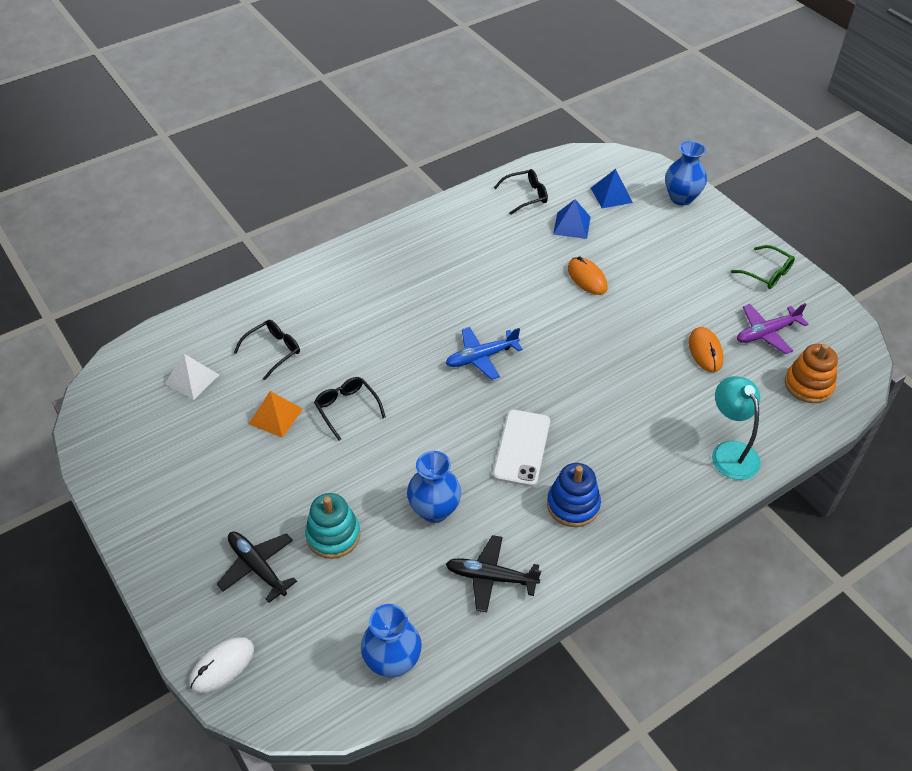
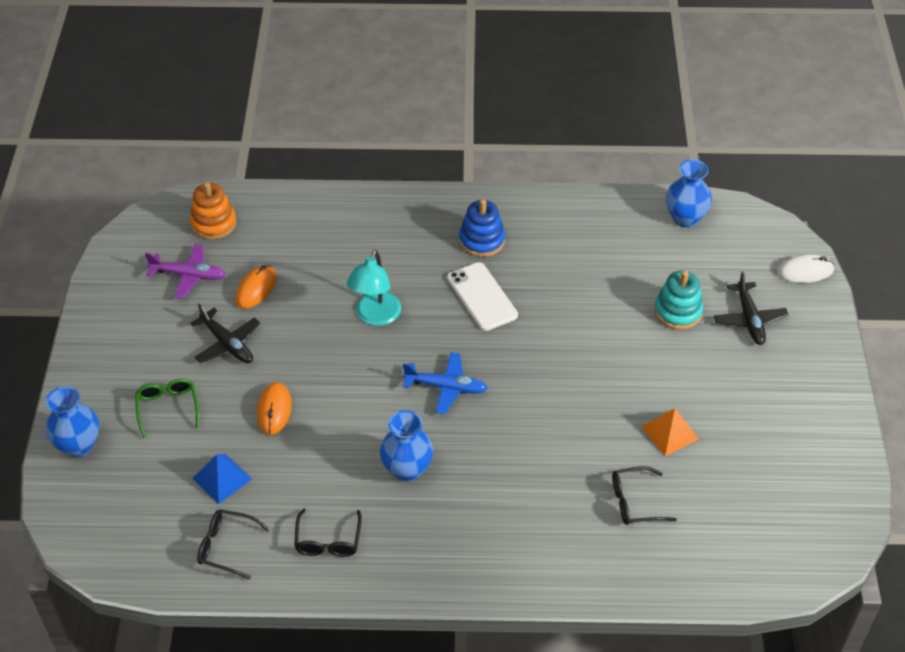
camera: 145 degrees left, 0 degrees up
(192, 379) = (731, 515): white pyramid -> none
(347, 408) = (601, 405): black glasses -> black glasses (328, 541)
(434, 510) = (587, 289): blue vase -> blue vase (407, 469)
(491, 577) = (581, 228): black plane -> black plane (227, 343)
(521, 448) = (482, 297): white phone -> white phone turned 75 degrees counterclockwise
(611, 195) = (140, 492): blue pyramid -> none
(730, 452) = (331, 213): turquoise lamp -> turquoise lamp (375, 316)
(767, 273) = (115, 322): green glasses -> green glasses (168, 408)

